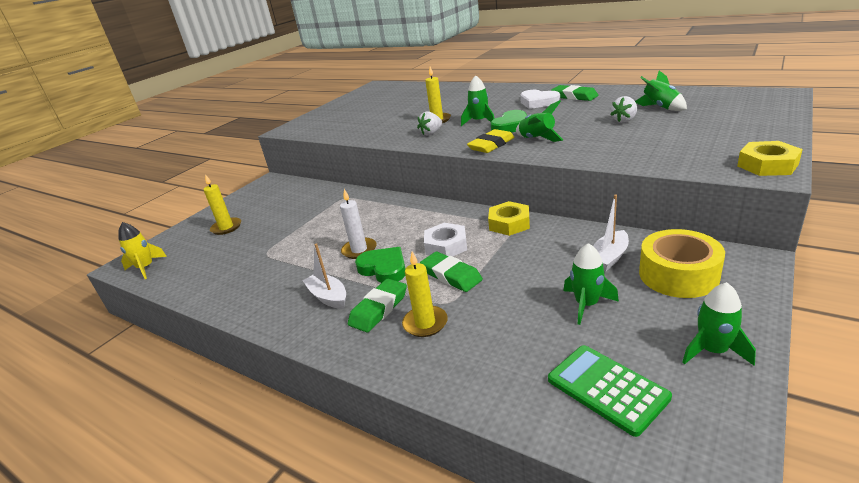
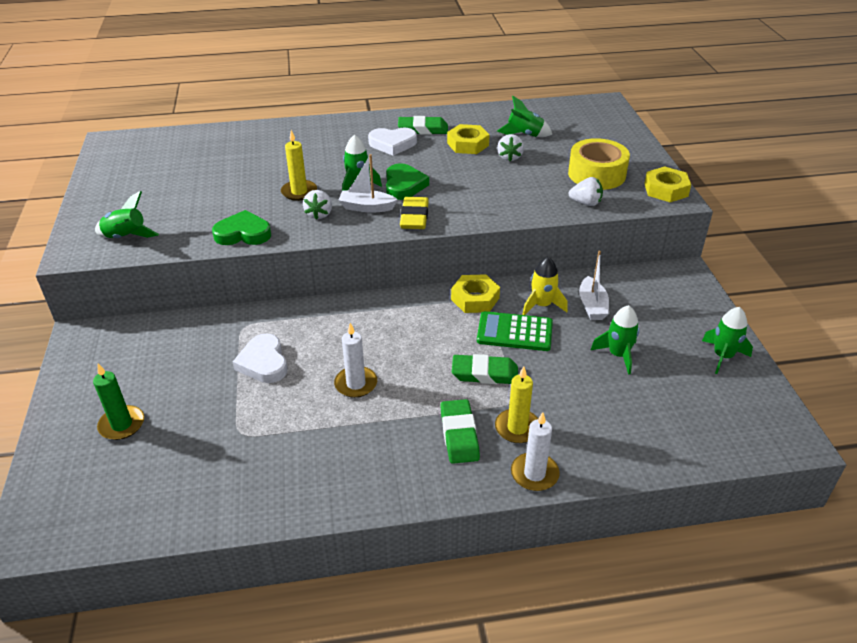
camera: 45 degrees left, 10 degrees up
(146, 268) = (78, 526): yellow rocket -> yellow rocket (542, 305)
(226, 227) = (122, 425): yellow candle -> green candle
(327, 220) = (263, 362): none -> white heart
(328, 297) = (392, 447): white boat -> white boat (366, 207)
(384, 268) = (411, 393): green heart -> green heart (243, 233)
(394, 363) = (534, 474): none -> white candle
(446, 246) = (443, 344): white nut -> none
(537, 139) = (453, 199): green rocket -> green rocket (126, 237)
(598, 108) = (468, 144): none -> yellow nut
(607, 388) = (693, 414): green calculator -> green calculator (514, 332)
(656, 160) = (586, 203): none -> white strawberry
(678, 275) = (652, 303): yellow tape -> yellow tape (596, 174)

